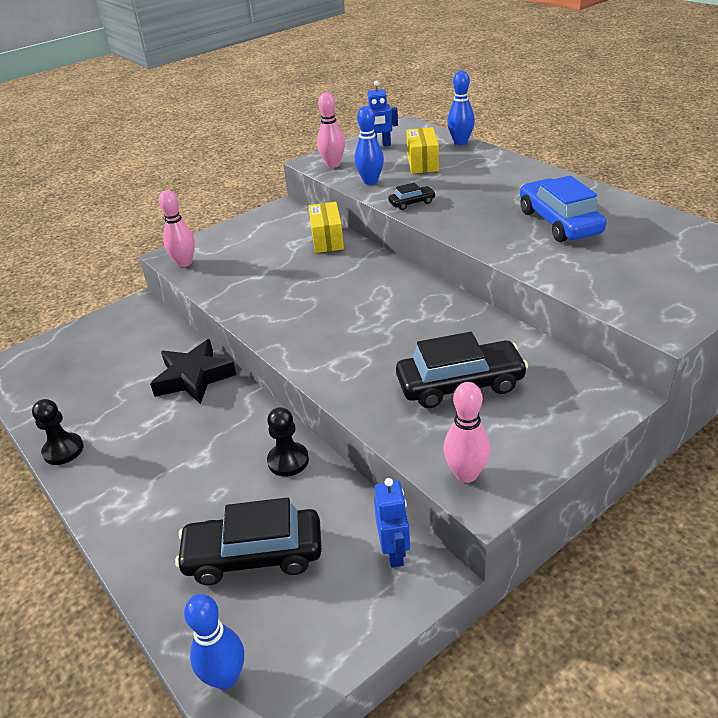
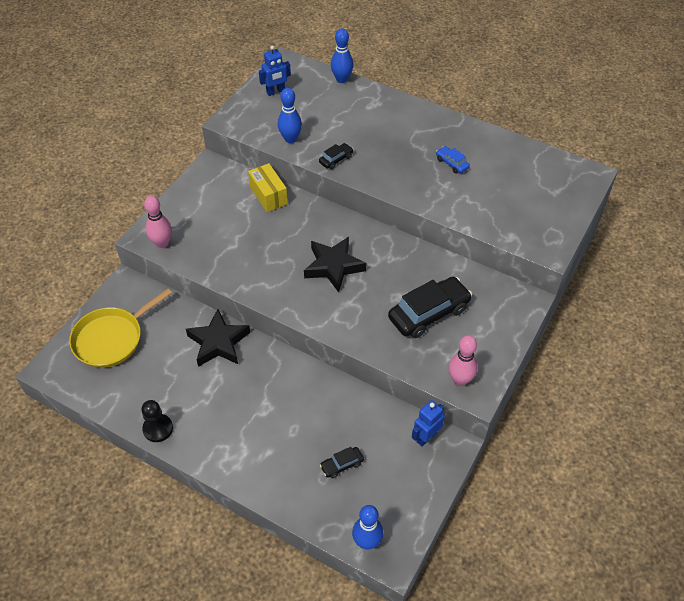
camera: 25 degrees left, 15 degrees up
(85, 350) = (111, 339): none -> yellow pan
(254, 555) = (342, 465): black car -> black car, size x0.47
(288, 461) = (327, 393): black pawn -> none
(333, 165) = (248, 122): pink bowling pin -> none
(361, 314) = (333, 266): none -> black star
(394, 552) = (426, 437): blue robot -> blue robot turned 105 degrees counterclockwise
(422, 163) = (322, 110): yellow box -> none
(559, 222) = (452, 163): blue car -> blue car, size x0.47

